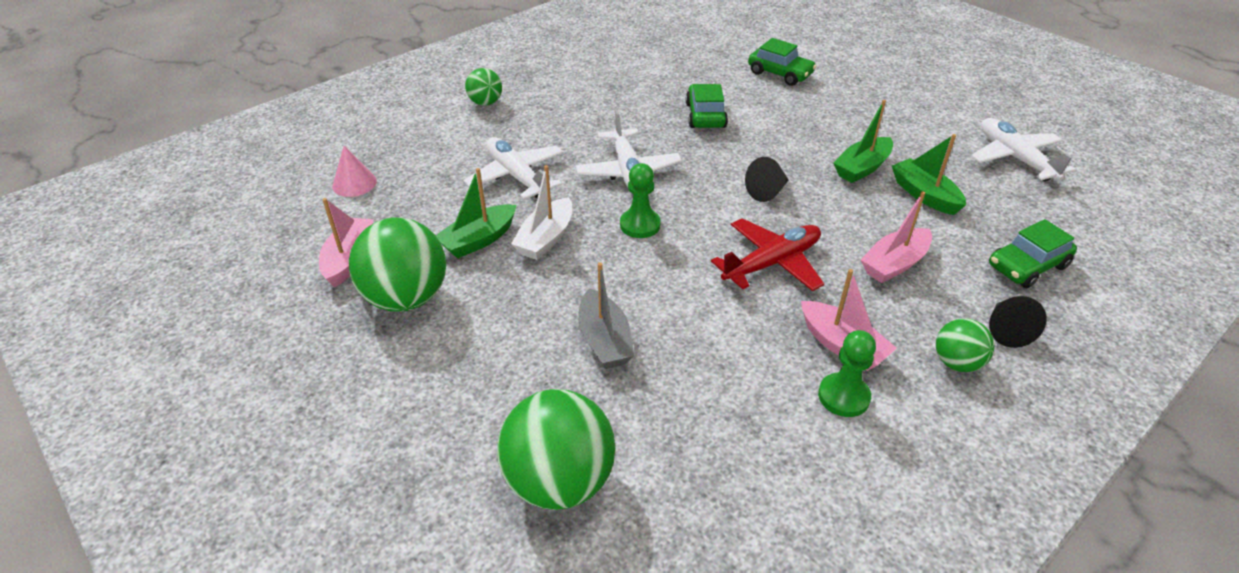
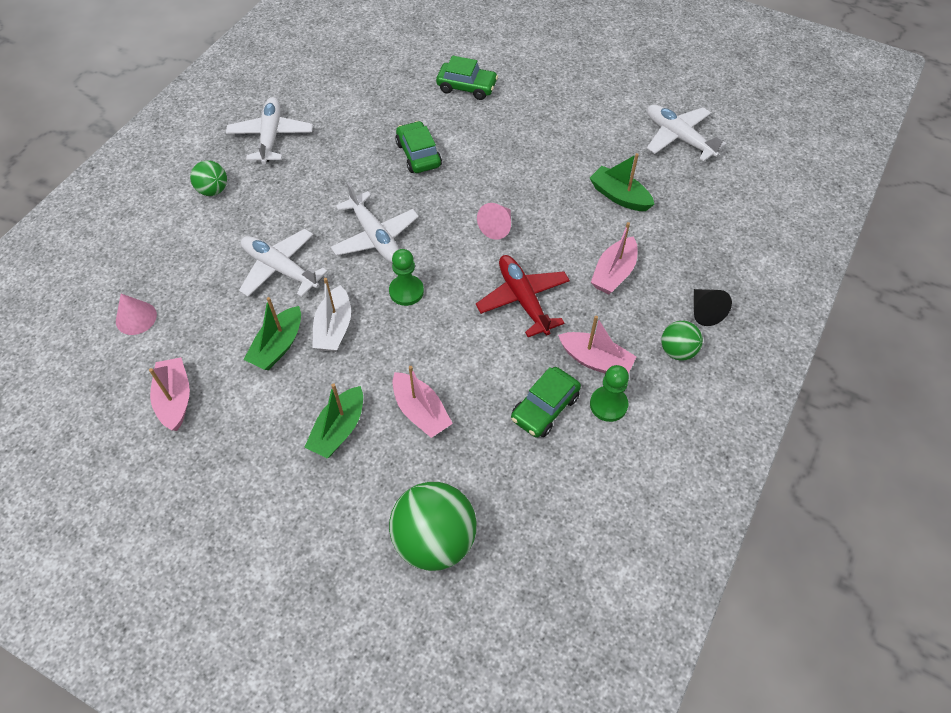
camera: 20 degrees left, 15 degrees up
(406, 298) = (244, 422): green ball -> none
(563, 74) = (271, 136): none -> white plane
(604, 340) = (420, 411): grey boat -> pink boat
(767, 192) = (497, 227): black cone -> pink cone
(772, 263) = (523, 299): red plane -> red plane turned 60 degrees counterclockwise
(862, 168) = (564, 180): green boat -> green boat (339, 429)
(1027, 266) = (708, 247): green car -> green car (544, 408)

